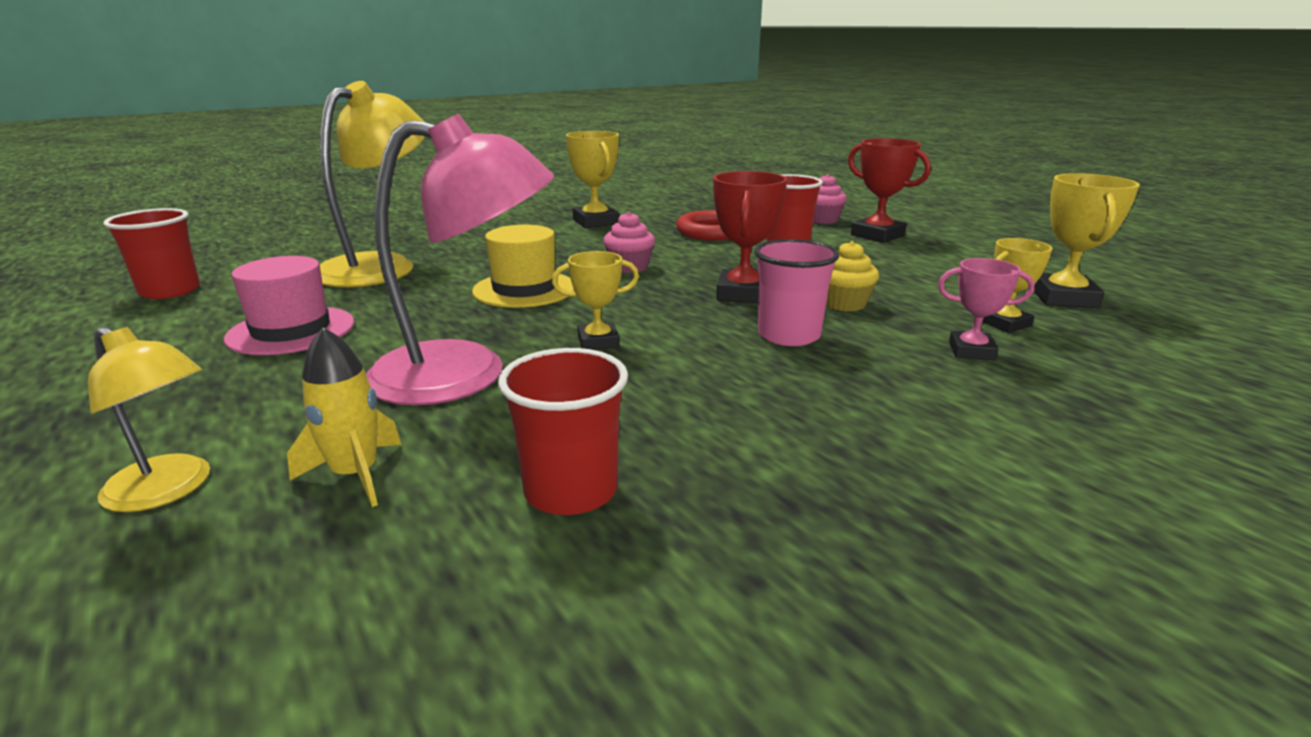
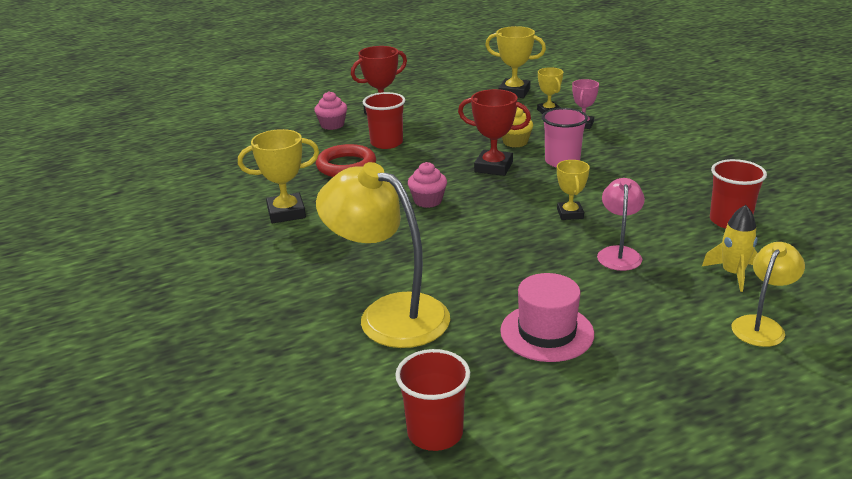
camera: 80 degrees left, 5 degrees up
(466, 374) = (619, 253): pink lamp -> pink lamp, size x0.54
(524, 289) = (469, 241): yellow hat -> none

